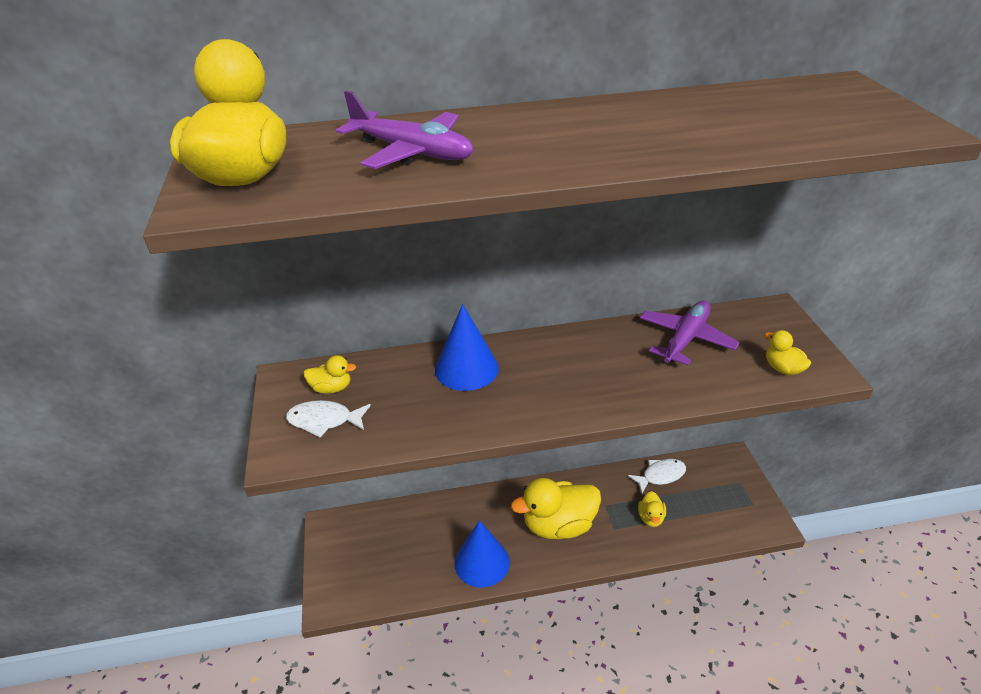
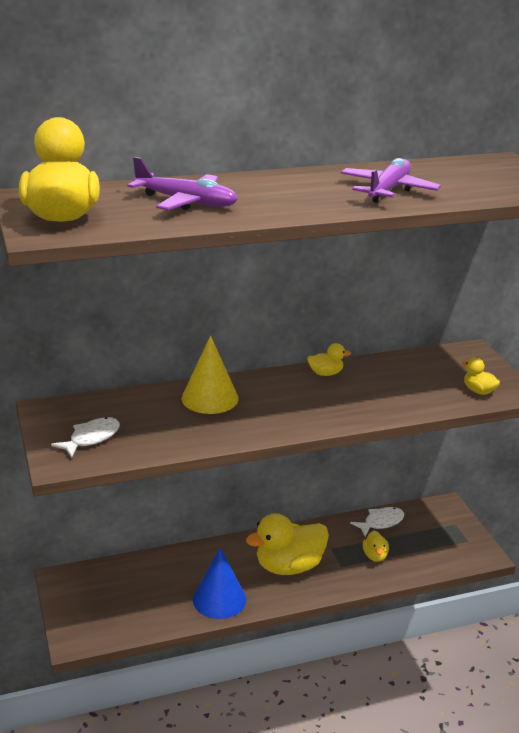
camera: 10 degrees left, 10 degrees down
(324, 420) = (91, 438): white fish -> white fish turned 135 degrees clockwise
(331, 388) = (91, 415): yellow duck -> yellow duck (325, 373)
(466, 368) = (210, 398): blue cone -> yellow cone
(686, 339) = (397, 372): purple plane -> purple plane (388, 190)

